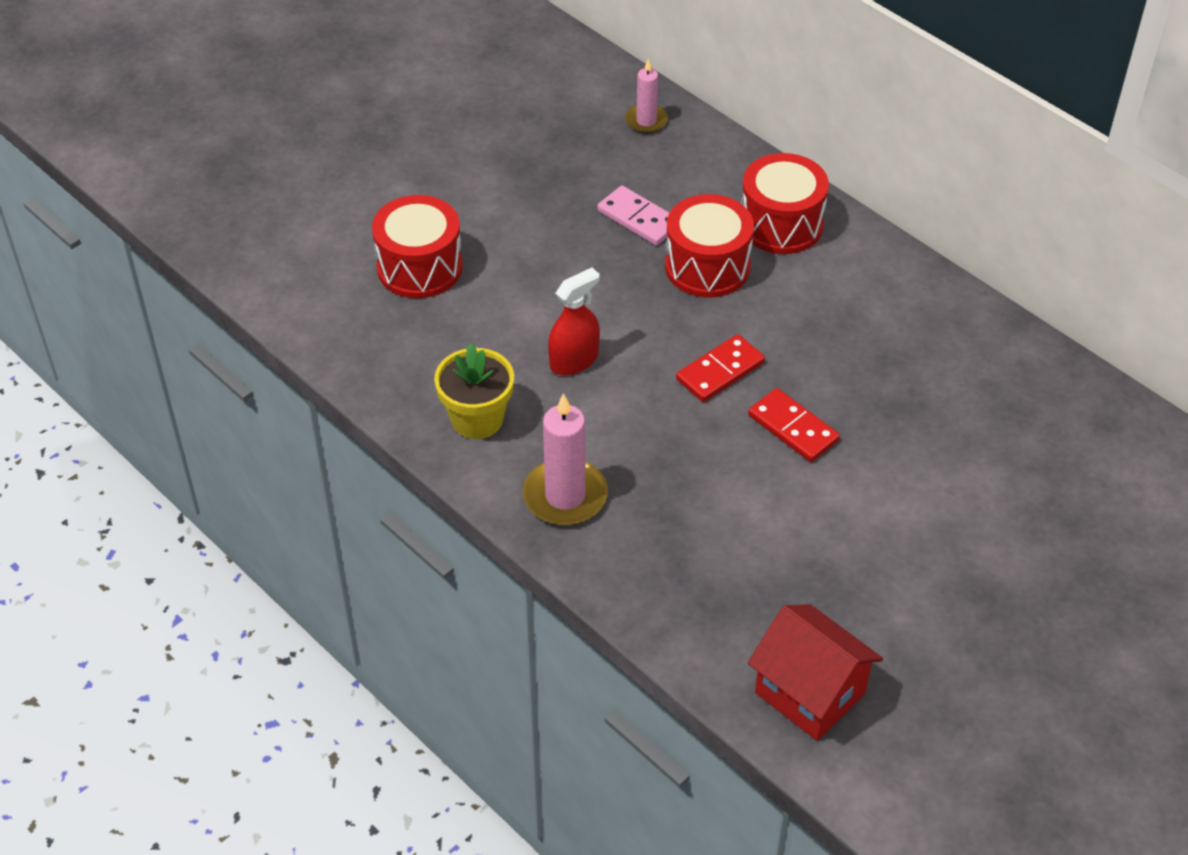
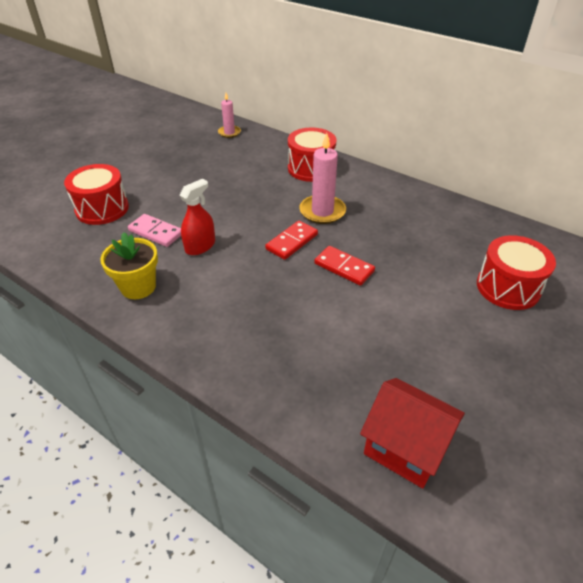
camera: 10 degrees left, 5 degrees down
(565, 496) = (201, 327): pink candle -> pink candle (322, 211)
(639, 218) = (231, 173): pink domino -> pink domino (156, 232)
(707, 266) = (274, 191): red drum -> red drum (508, 287)

